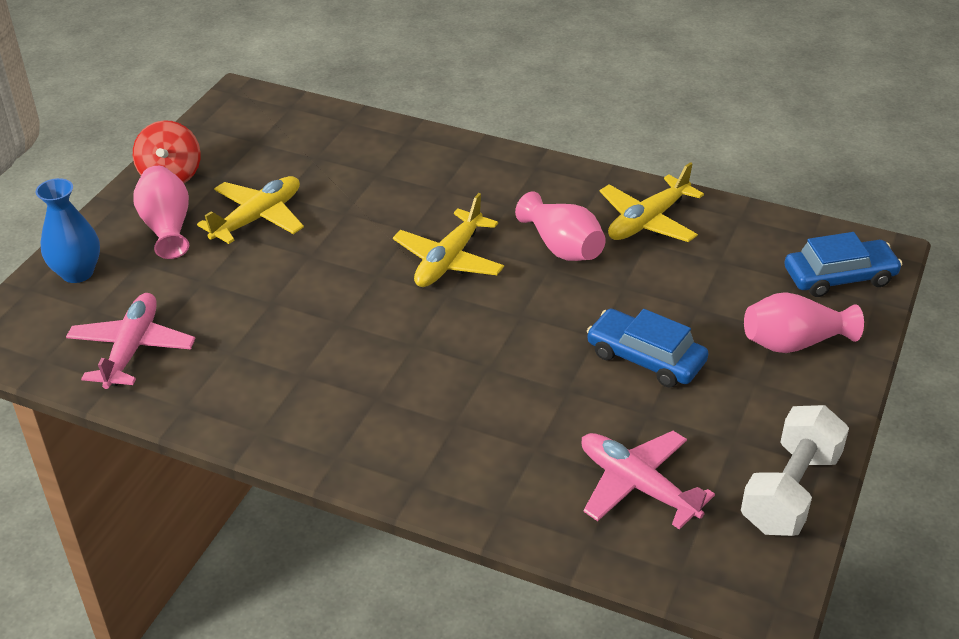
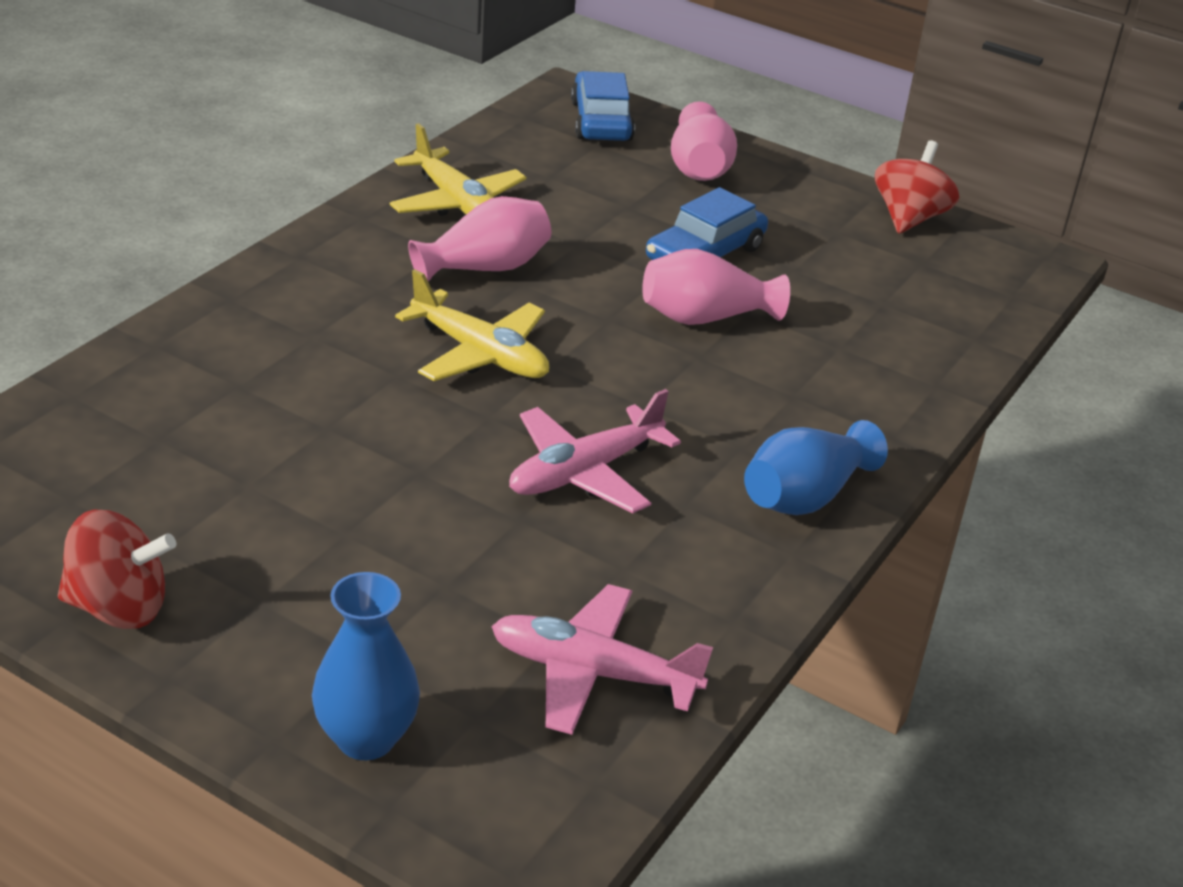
camera: 85 degrees left, 5 degrees down
(167, 227) = (276, 619): pink vase -> pink vase (705, 318)
(258, 218) = (299, 515): yellow plane -> none
(325, 435) = (805, 497): none -> blue vase
(637, 485) = (899, 296): pink plane -> pink plane (584, 472)
(790, 491) = (909, 218): white dumbbell -> red spinning top

